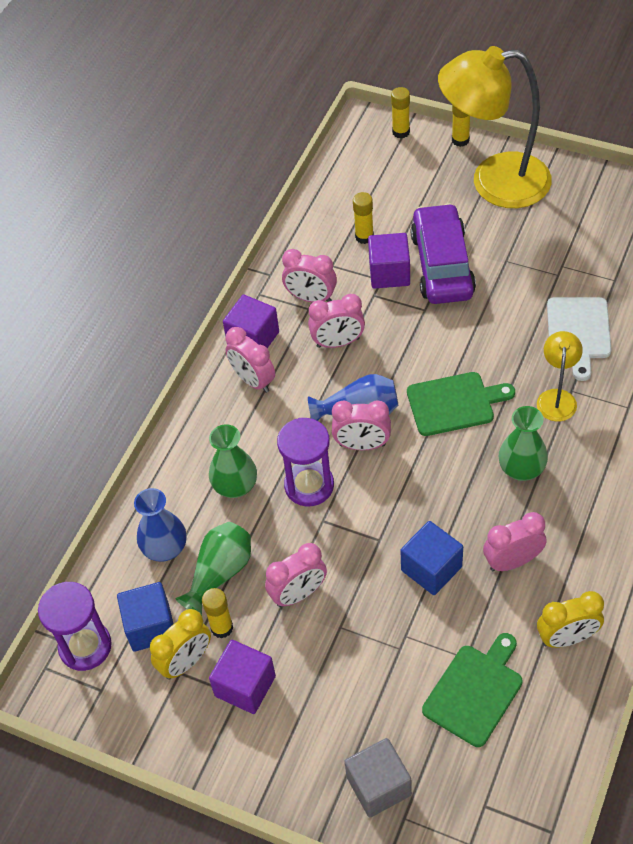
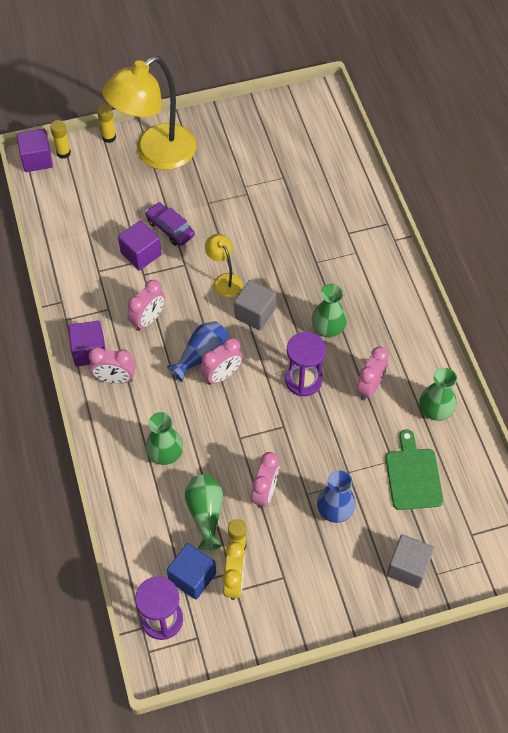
camera: 45 degrees left, 5 degrees up
(165, 548) = (156, 523): blue vase -> blue vase (335, 510)
(245, 686) = (283, 569): purple cube -> purple cube (37, 159)
(309, 485) = (212, 422): purple hourglass -> purple hourglass (303, 380)
(311, 298) = (104, 301): pink clock -> none
(364, 237) = (102, 239): yellow glue stick -> none
(431, 568) = (328, 422): blue cube -> none
(442, 265) = (170, 228): purple car -> purple car, size x0.59
(454, 403) = (255, 313): green cutting board -> grey cube
(557, 398) = (311, 272): yellow lamp -> yellow lamp (224, 280)
(567, 638) = (435, 410): yellow clock -> green vase
(578, 332) = (290, 223): white cutting board -> none

